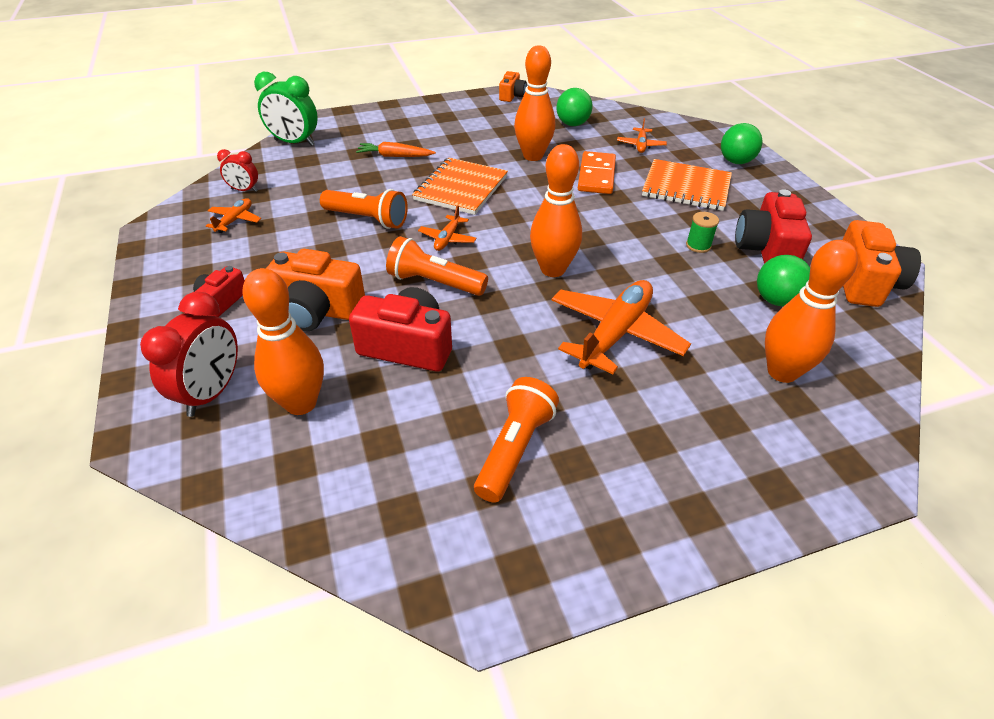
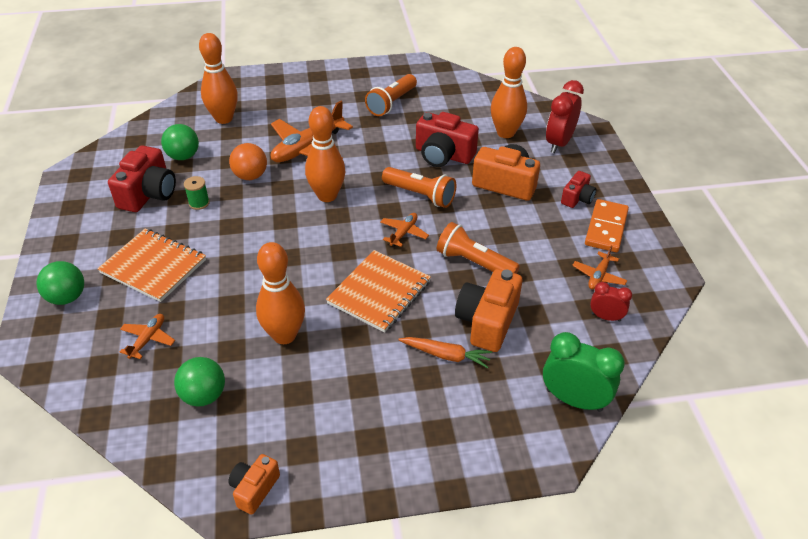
camera: 170 degrees left, 0 degrees up
(596, 176) = (232, 294): orange domino -> orange domino (606, 228)
(665, 283) = (250, 176): none -> orange ball
(864, 282) = (107, 161): orange camera -> orange camera (487, 321)

